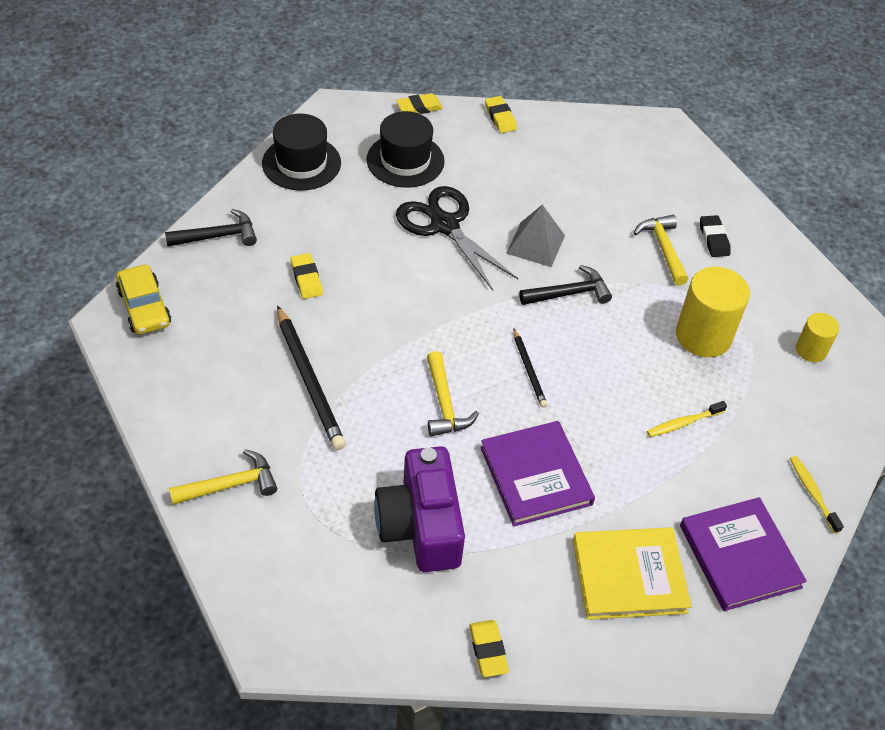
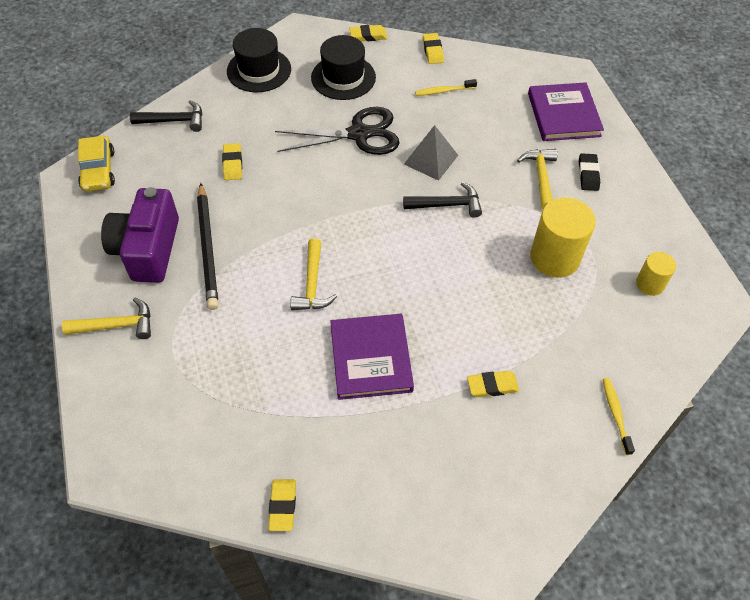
camera: 15 degrees right, 5 degrees up
(421, 525) = (260, 385): purple camera -> purple camera (147, 249)
(444, 225) = (359, 134): black scissors -> black scissors turned 105 degrees clockwise
(529, 370) = (393, 265): black pencil -> none
(629, 576) = (426, 461): yellow book -> none
(676, 484) = (492, 386): none -> yellow eraser
(683, 423) = (514, 332): yellow toothbrush -> yellow toothbrush (443, 91)
(740, 556) = (532, 461): purple book -> purple book (563, 115)

